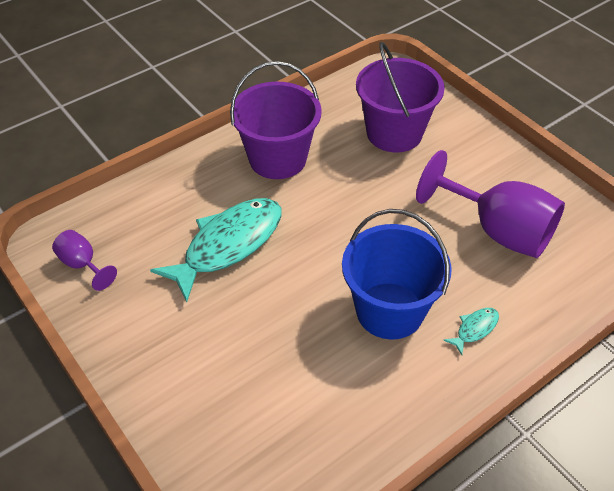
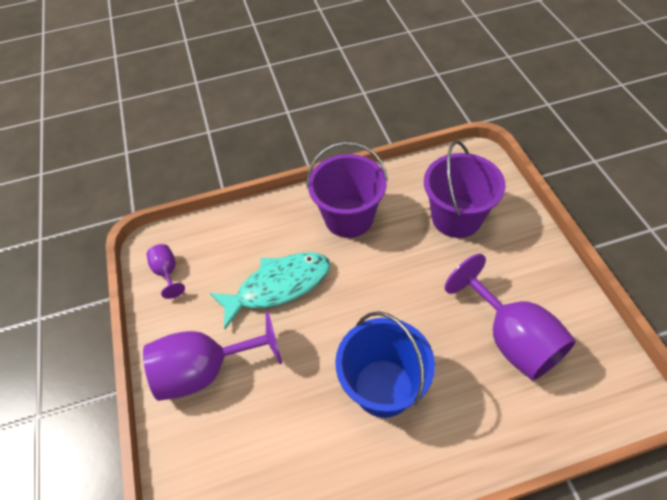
camera: 25 degrees right, 5 degrees up
(181, 351) = (206, 370): none -> purple goblet
(474, 329) = (450, 430): turquoise fish -> none

